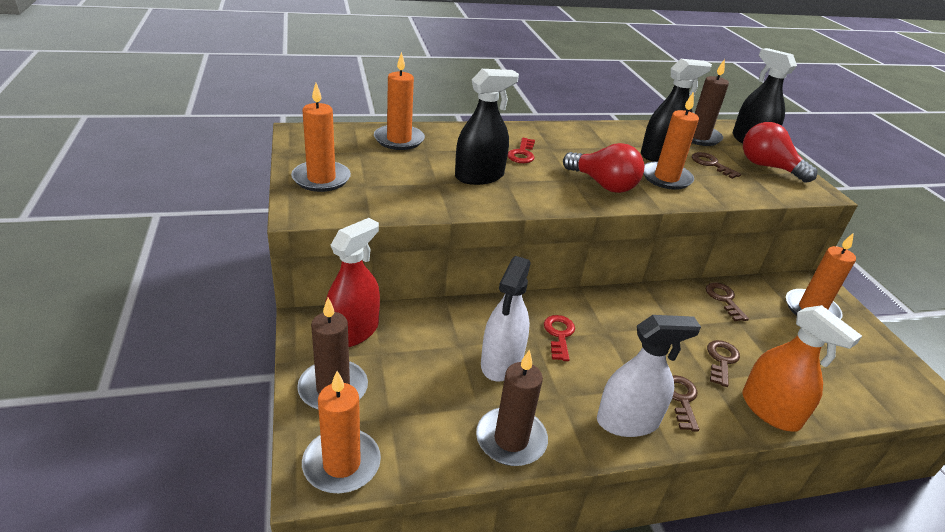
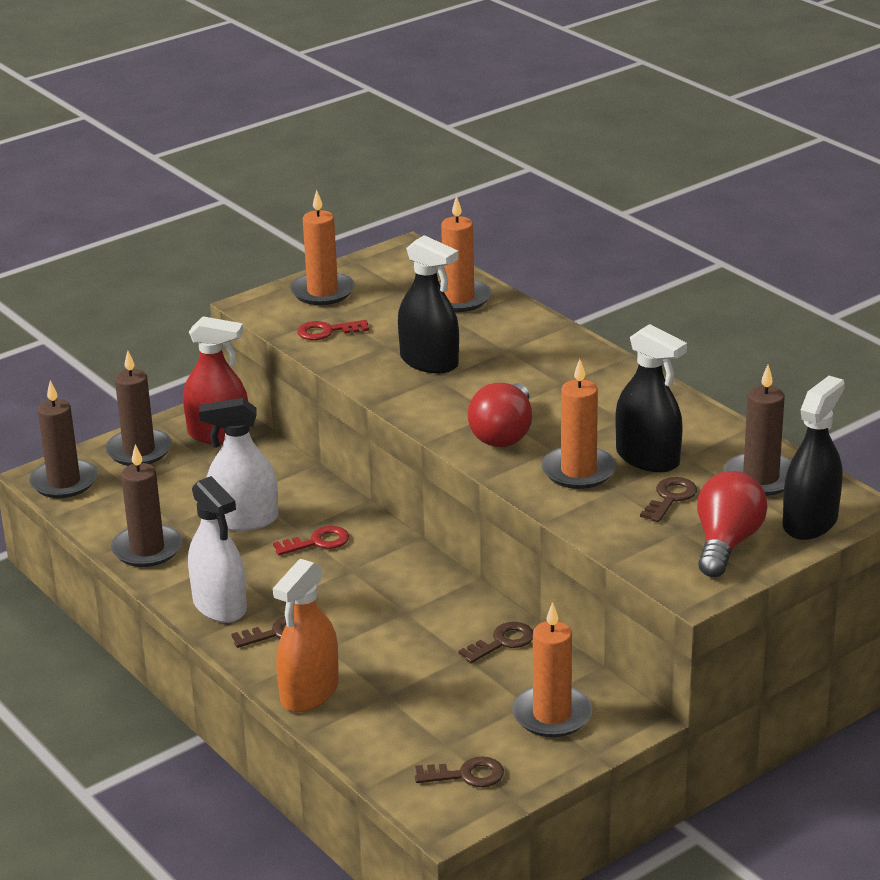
camera: 70 degrees right, 5 degrees down
(341, 464) = (64, 482): orange candle -> brown candle
(522, 154) = (520, 371): red key -> red key (327, 331)
(721, 360) = (370, 652): brown key -> brown key (466, 775)

